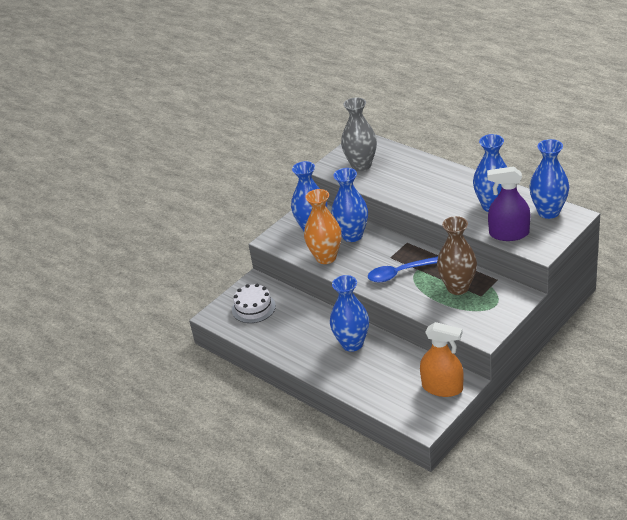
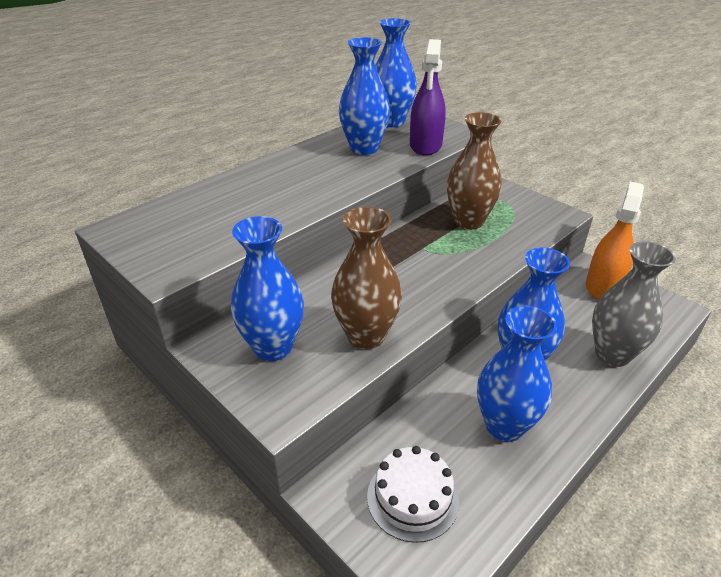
camera: 90 degrees left, 0 degrees up
(326, 257) = (366, 336): orange vase -> brown vase
(352, 235) = (318, 301): blue vase -> blue vase (504, 426)
(361, 165) = (191, 235): grey vase -> grey vase (612, 354)
(400, 273) = (428, 263): blue spoon -> none

